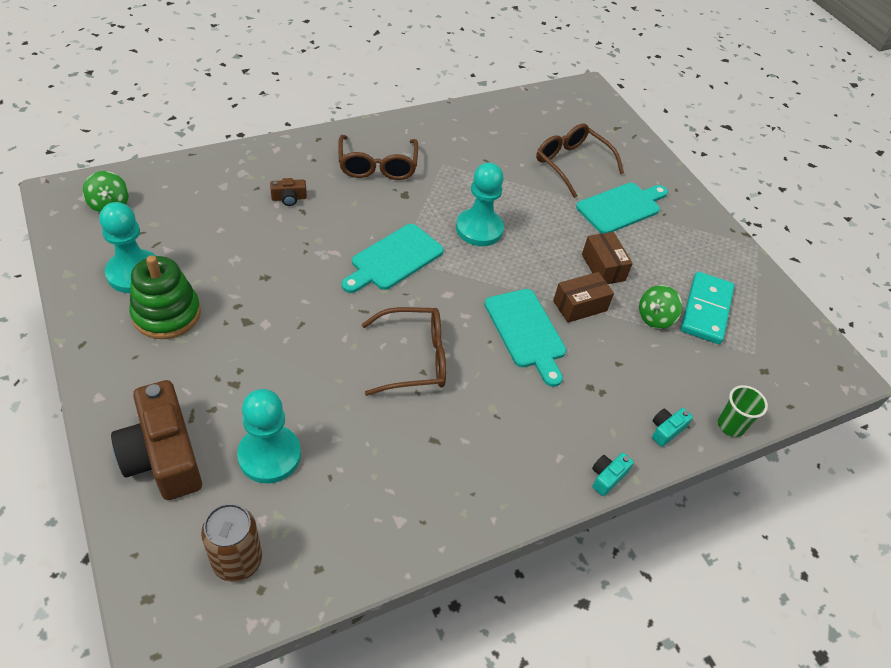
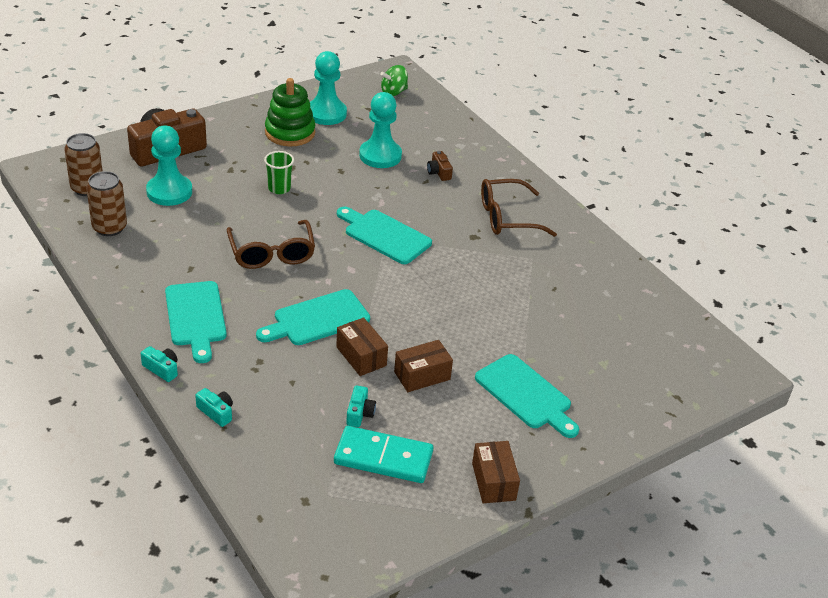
camera: 85 degrees right, 10 degrees down
(339, 530) = (109, 228): none -> brown can
(479, 229) = (445, 286): turquoise pawn -> turquoise pawn (380, 156)
(521, 439) = (196, 317): none -> turquoise cutting board
(571, 164) = (583, 354): brown glasses -> none
(655, 318) = (360, 413): green spinning top -> turquoise camera
(720, 246) = (493, 481): none -> brown box
(730, 425) = (227, 462): green cup -> green cup (279, 188)

